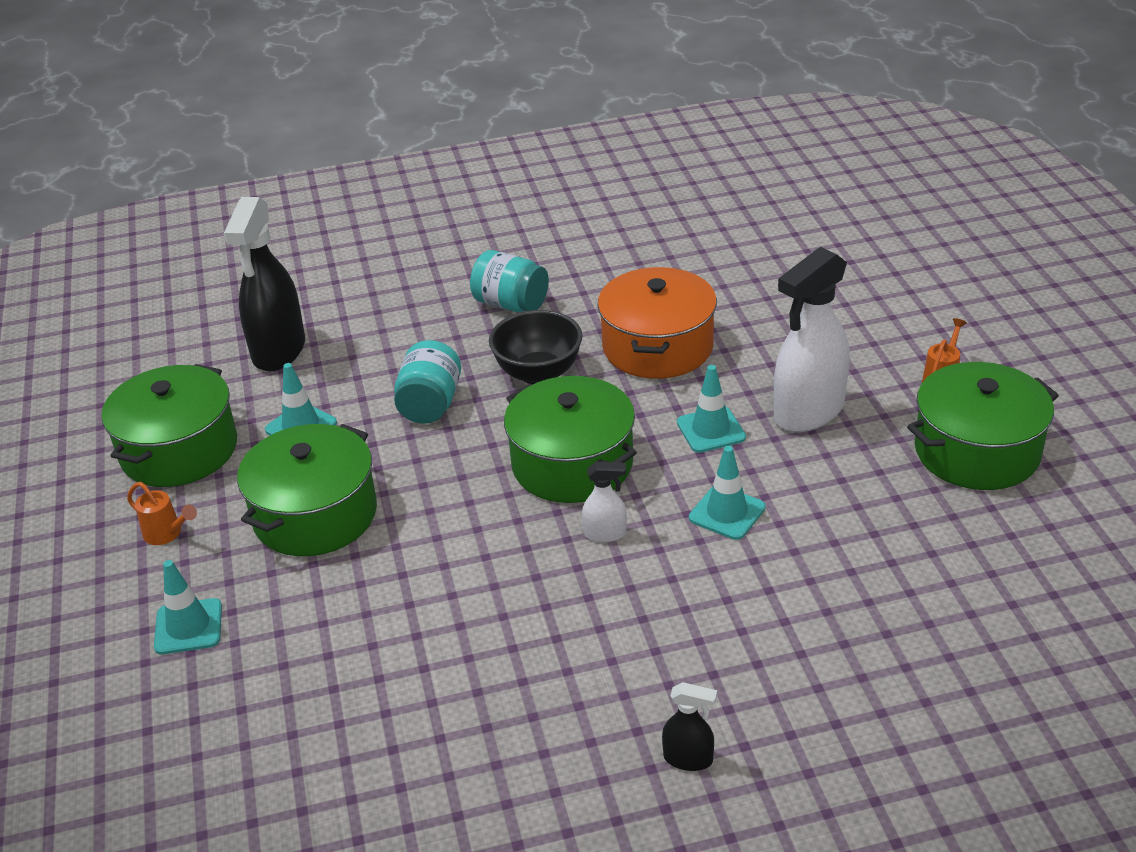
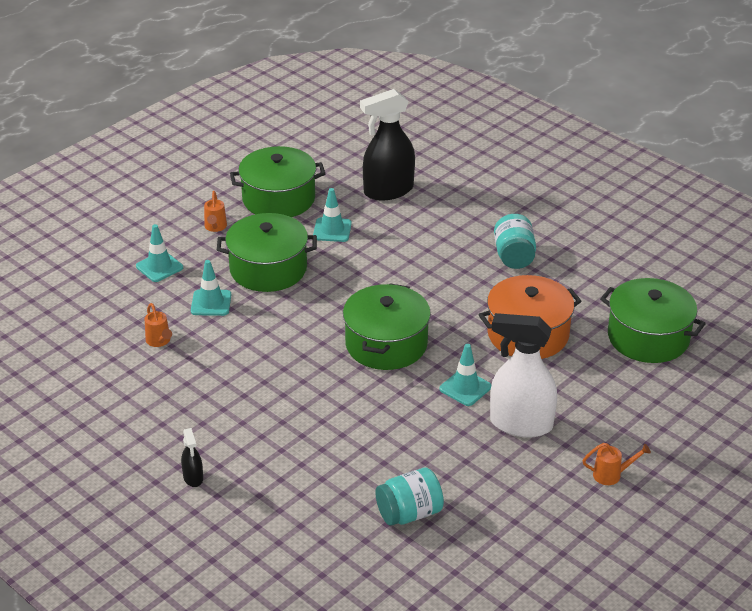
camera: 55 degrees right, 0 degrees up
(357, 689) = (159, 341): none -> orange watering can
(430, 404) = (391, 267): turquoise jar -> turquoise jar (409, 513)
(538, 373) = (456, 296): black bowl -> none
(605, 534) = (338, 381): white spray bottle -> none
(727, 513) = (394, 422): turquoise traffic cone -> turquoise traffic cone (211, 303)
(977, 451) = (547, 514): green pot -> green pot (648, 337)

